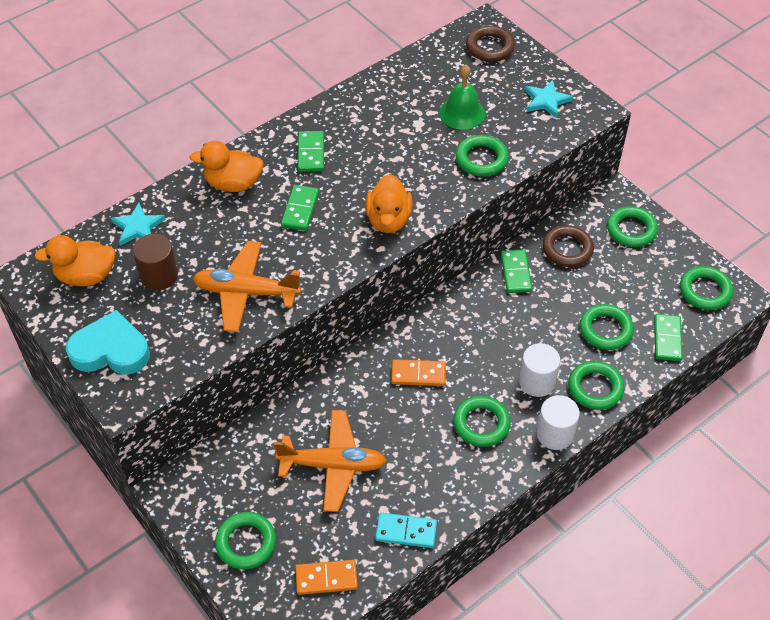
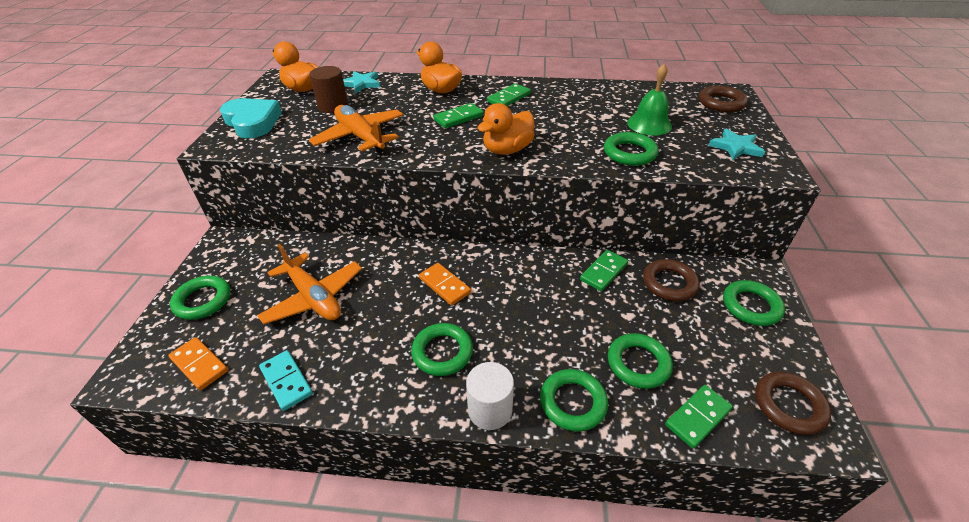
camera: 45 degrees right, 10 degrees down
(537, 382) = (526, 357): white cylinder -> none
(705, 291) = (789, 405): green ring -> brown ring

